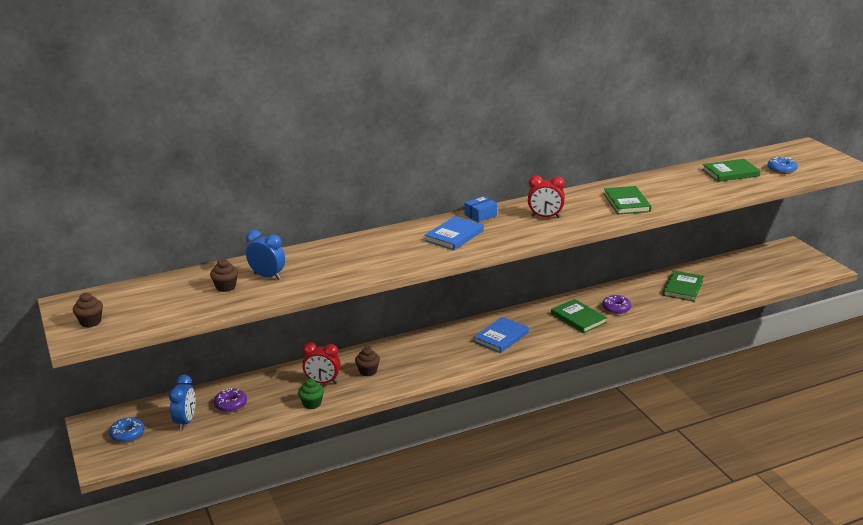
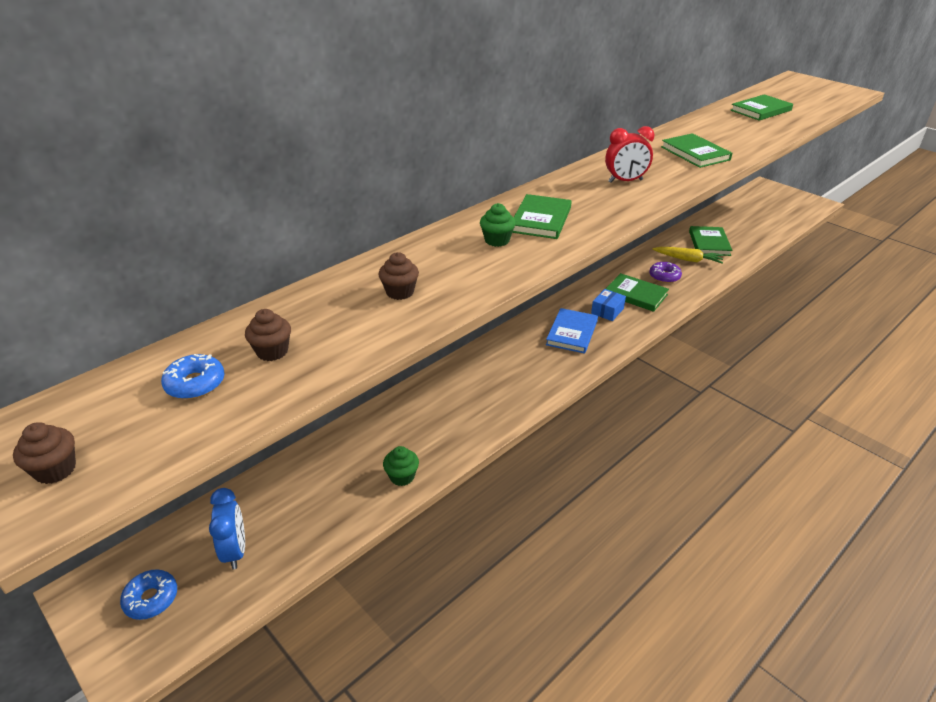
camera: 20 degrees left, 10 degrees up
(230, 404) = (290, 505): purple donut -> none
(267, 276) = (328, 321): blue clock -> none
(322, 382) = (398, 439): red clock -> none
(368, 371) = (447, 411): brown cupcake -> brown cupcake (400, 292)
(411, 245) = (497, 240): none -> green cupcake
(454, 236) = (541, 220): blue book -> green book
(480, 215) = (549, 189): blue box -> blue box (607, 311)
(650, 298) = (688, 260): none -> yellow carrot
(781, 170) = (803, 102): blue donut -> blue donut (195, 384)

